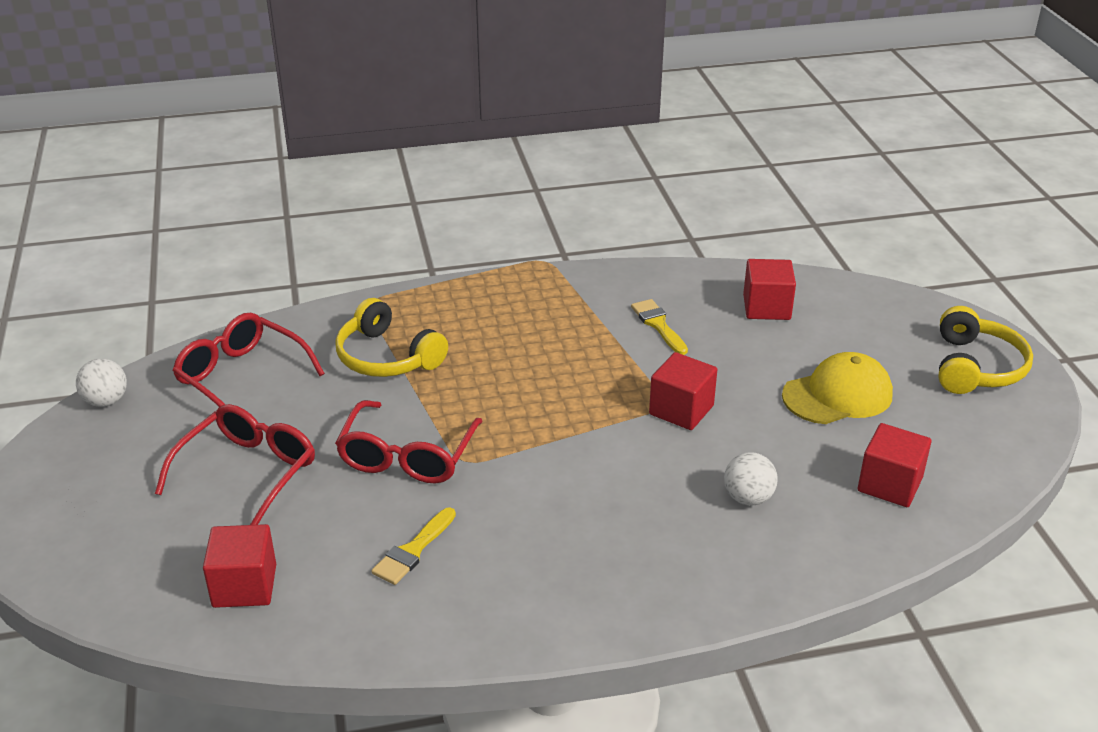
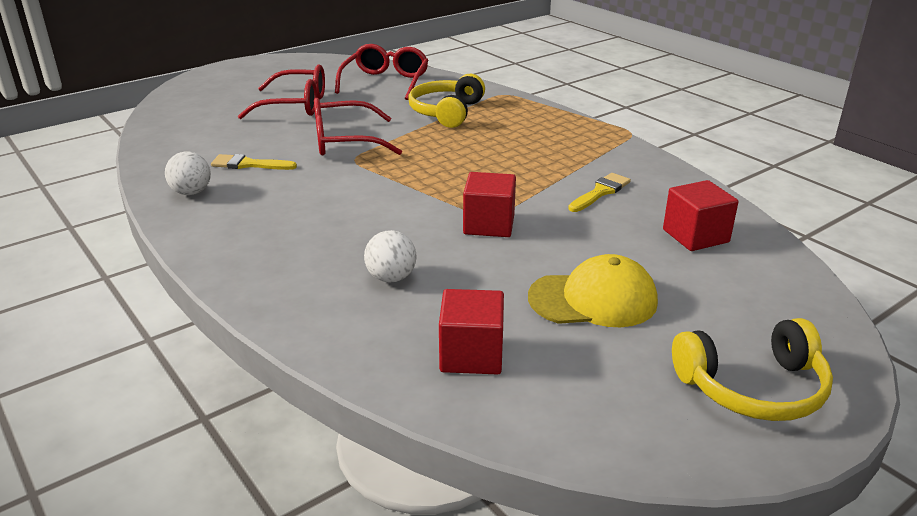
camera: 65 degrees right, 5 degrees down
(106, 401) = (334, 61): white ball -> white ball (191, 192)
(244, 586) = (193, 128): red cube -> none
(837, 395) = (593, 299): yellow cap -> yellow cap turned 45 degrees counterclockwise

